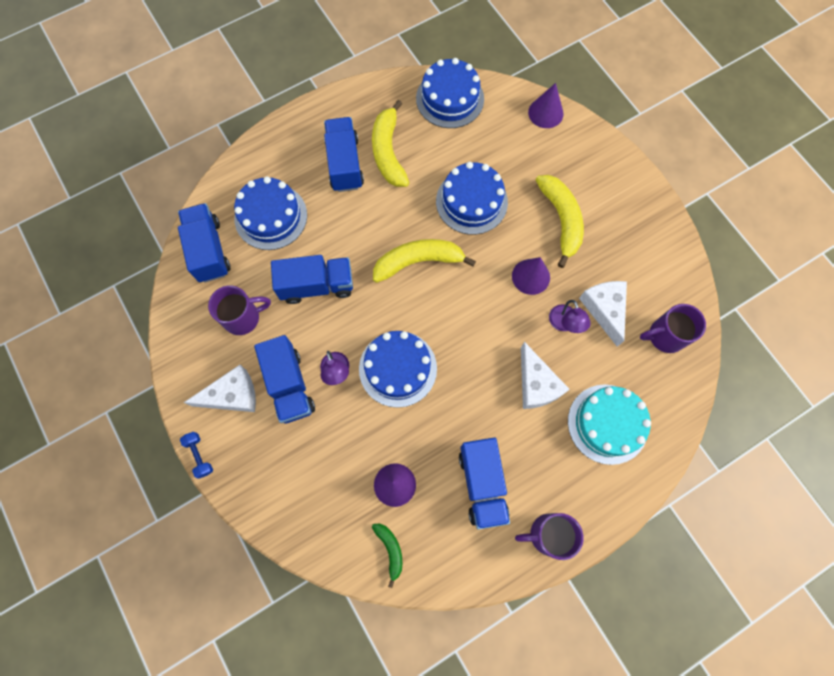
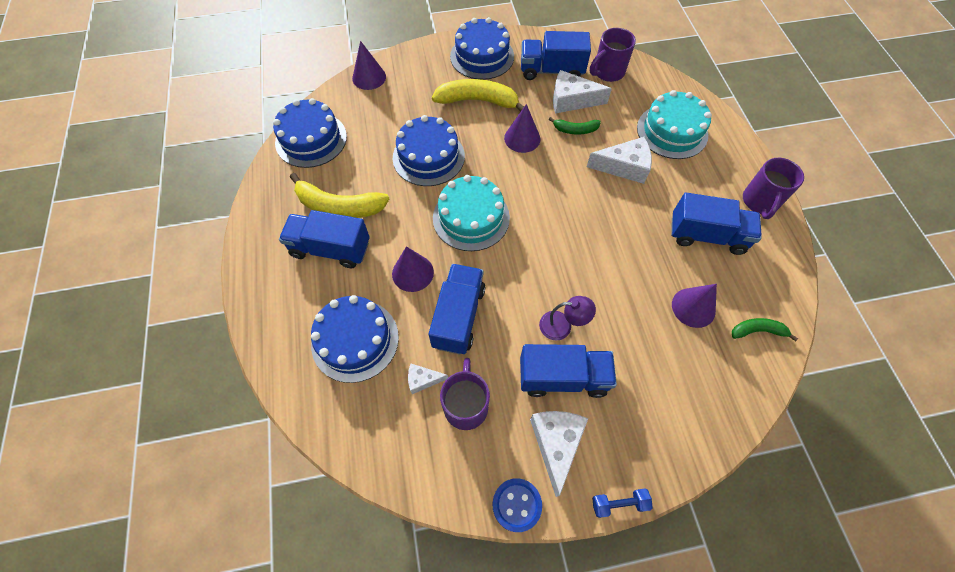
camera: 70 degrees left, 10 degrees down
(178, 379) = (516, 505): none -> blue button
(209, 250) = (365, 422): blue truck -> blue truck (551, 71)
(254, 278) = (423, 380): none -> white cheese
(345, 235) = (412, 273): none -> purple cone
(398, 368) = (576, 269): blue cake -> blue cake (482, 56)
(418, 261) = (471, 218): yellow banana -> turquoise cake
(564, 324) = (575, 130): purple lamp -> green banana
(665, 336) = (607, 72): purple mug -> purple mug turned 45 degrees clockwise

